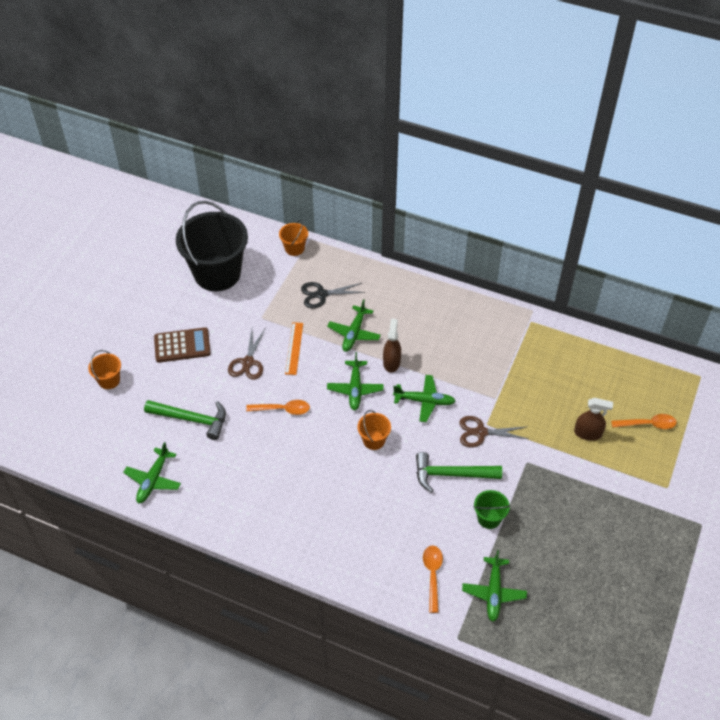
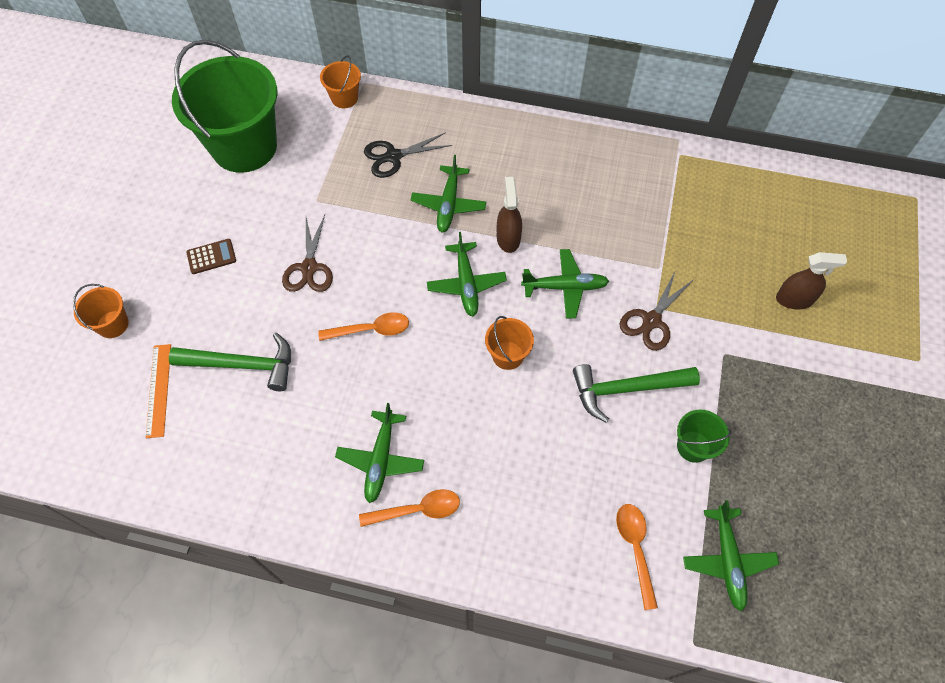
camera: 10 degrees left, 10 degrees up
(153, 480) = (200, 468): green plane -> green plane (381, 459)
(182, 345) = (211, 256): brown calculator -> brown calculator, size x0.58
(217, 273) = (244, 147): black bucket -> green bucket
(294, 348) = (370, 237): orange ruler -> orange ruler (158, 390)
(480, 432) = (651, 321): brown scissors -> brown scissors turned 45 degrees counterclockwise
(648, 424) = (869, 274): orange spoon -> orange spoon (417, 510)

